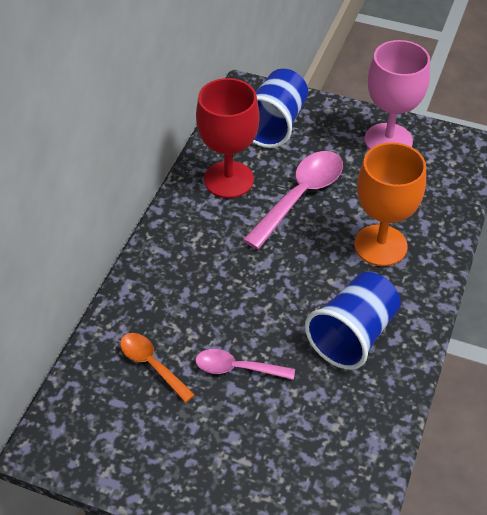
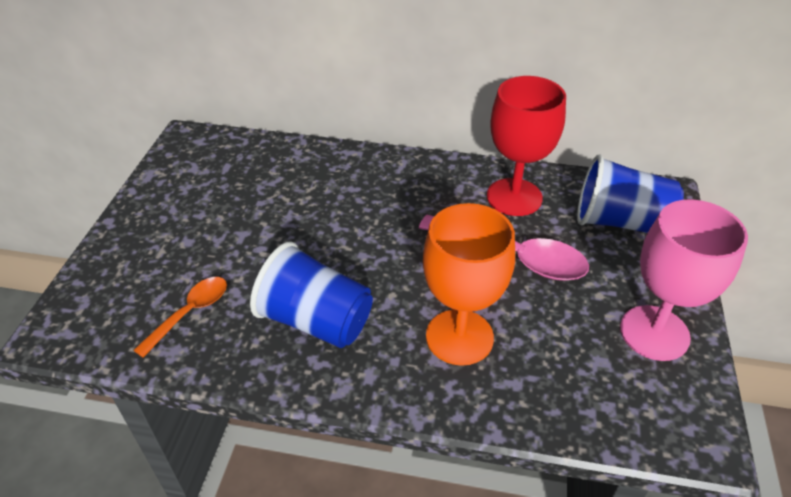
camera: 80 degrees right, 5 degrees down
(151, 365) = (266, 180): orange spoon -> orange spoon (190, 313)
(237, 368) = (265, 234): pink spoon -> none

